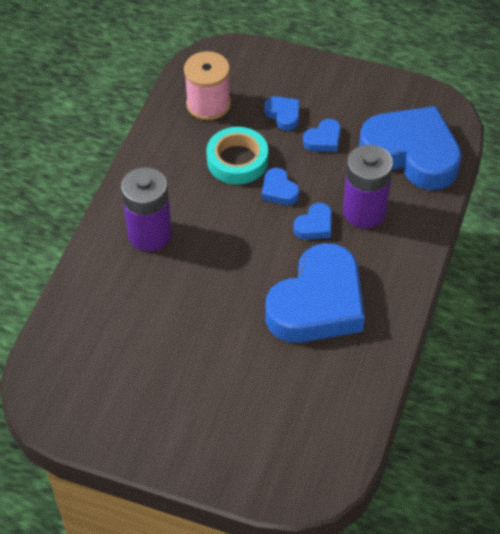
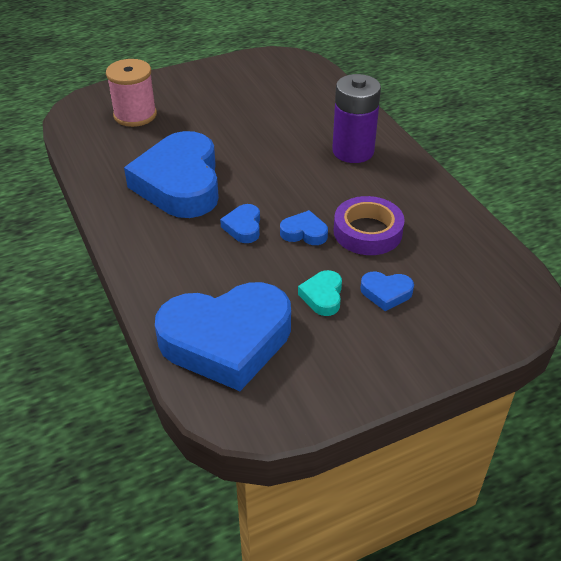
camera: 135 degrees right, 10 degrees down
(208, 104) = (458, 257): pink spool -> pink spool (135, 115)
(237, 160) = (367, 232): turquoise tape -> purple tape
(323, 139) = (322, 296): blue heart -> turquoise heart
(364, 211) = (215, 262): purple battery -> none

